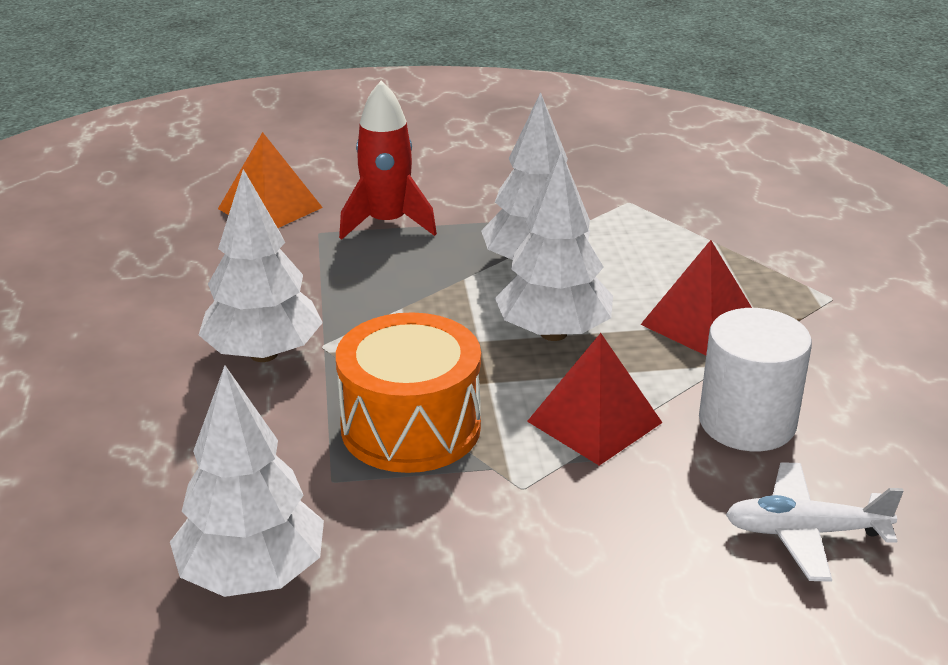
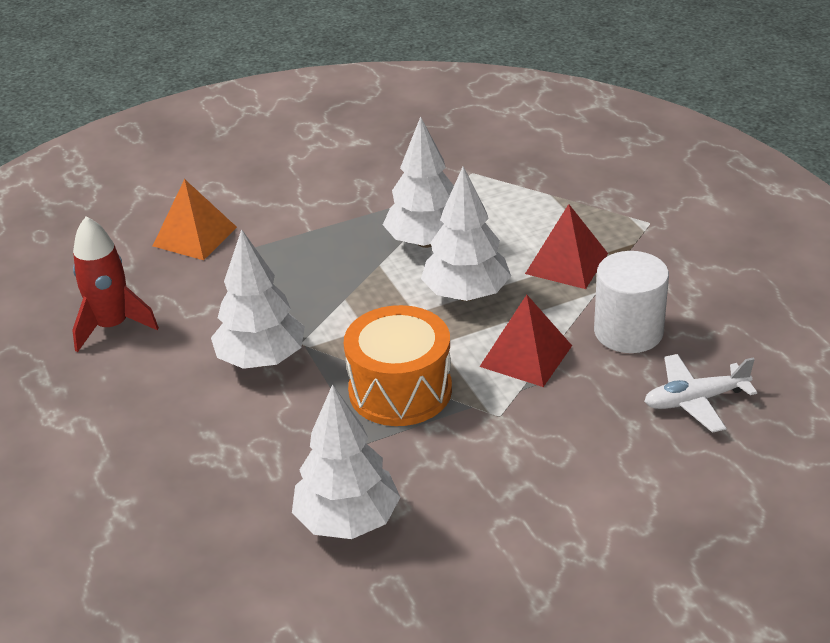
camera: 15 degrees left, 5 degrees up
(387, 223) = (296, 230): red rocket -> red rocket (112, 326)

